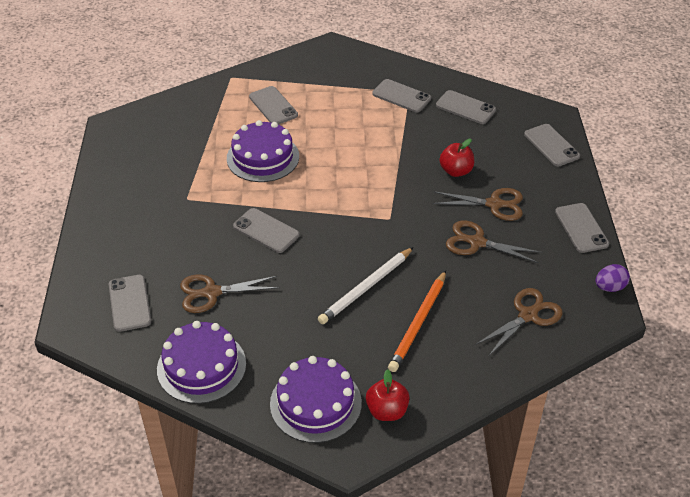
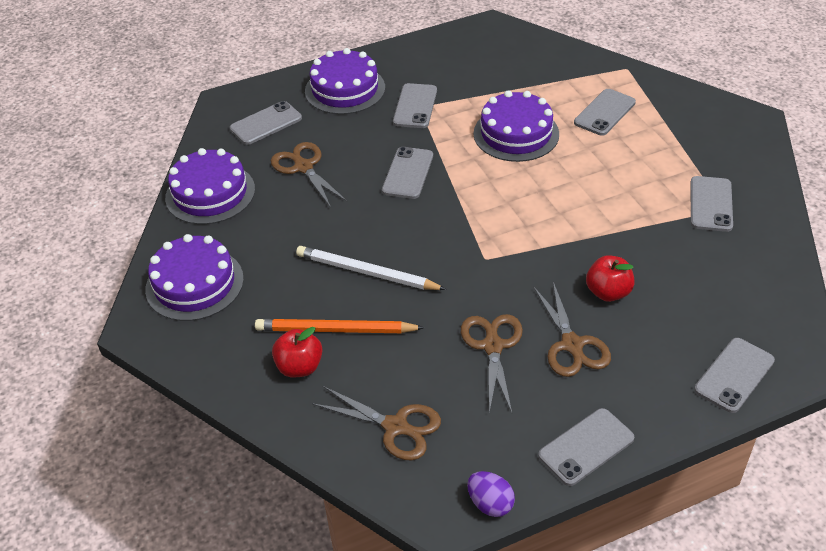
camera: 70 degrees right, 0 degrees up
(123, 237) = (345, 89): none -> purple cake
(387, 411) = (203, 340): red apple -> red apple (299, 367)
(465, 108) = (739, 268): grey phone -> grey phone (415, 106)

